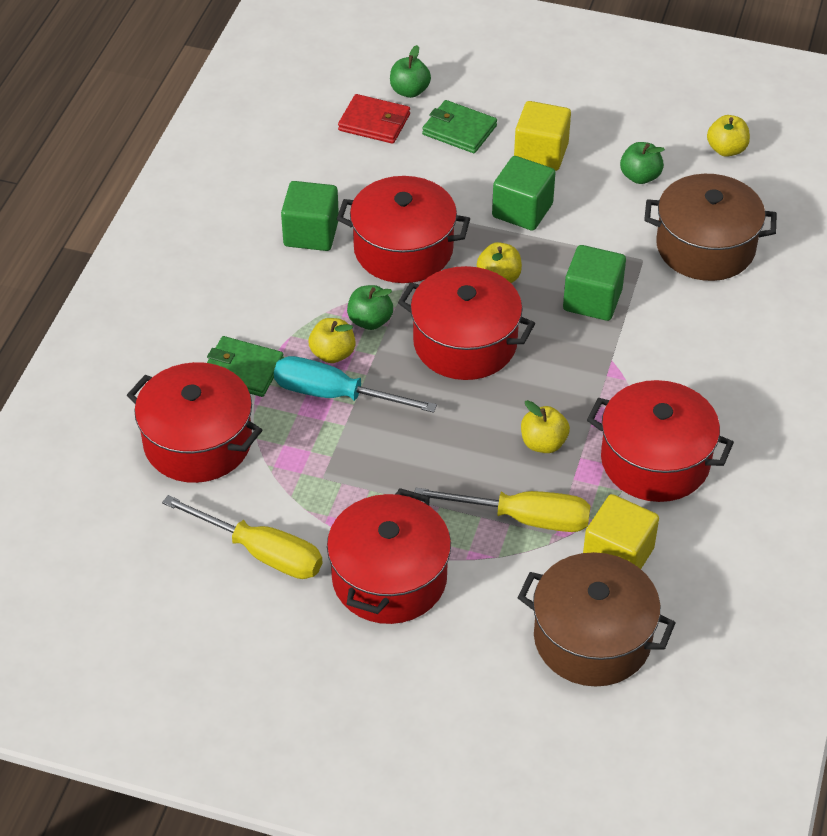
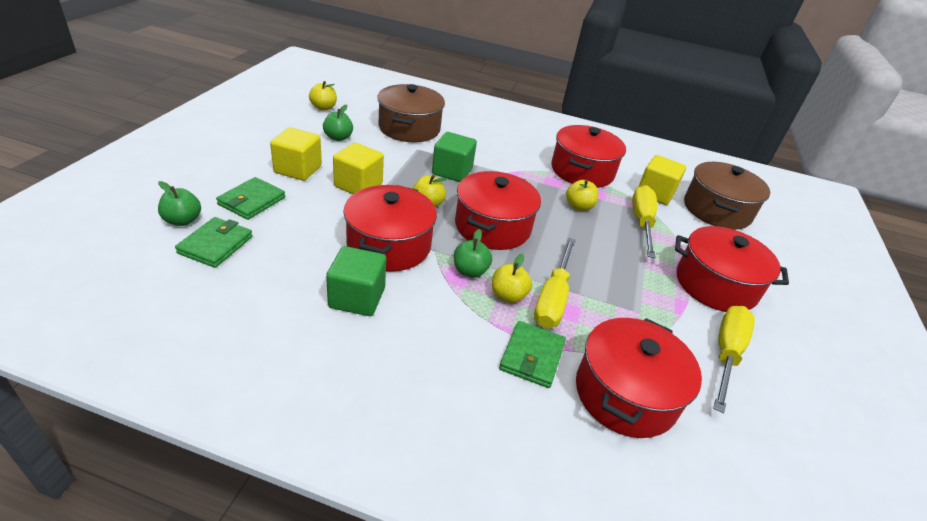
camera: 95 degrees left, 10 degrees down
(335, 395) = (553, 298): turquoise screwdriver -> yellow screwdriver
(374, 122) = (215, 245): red wallet -> green wallet
(522, 210) = (358, 185): green cube -> yellow cube

